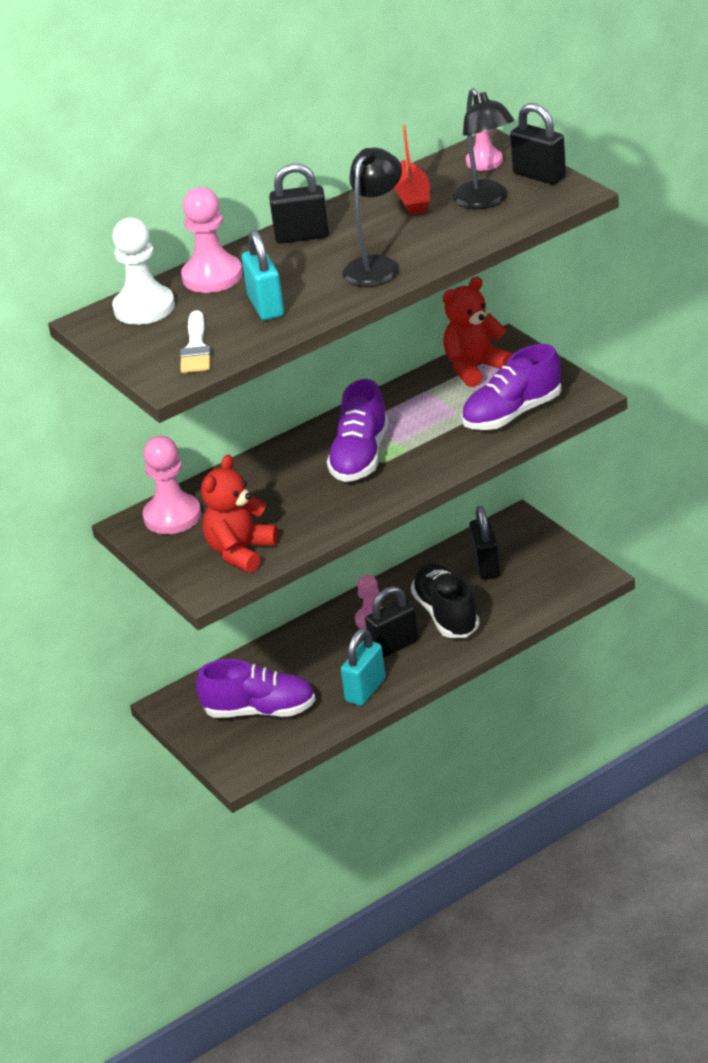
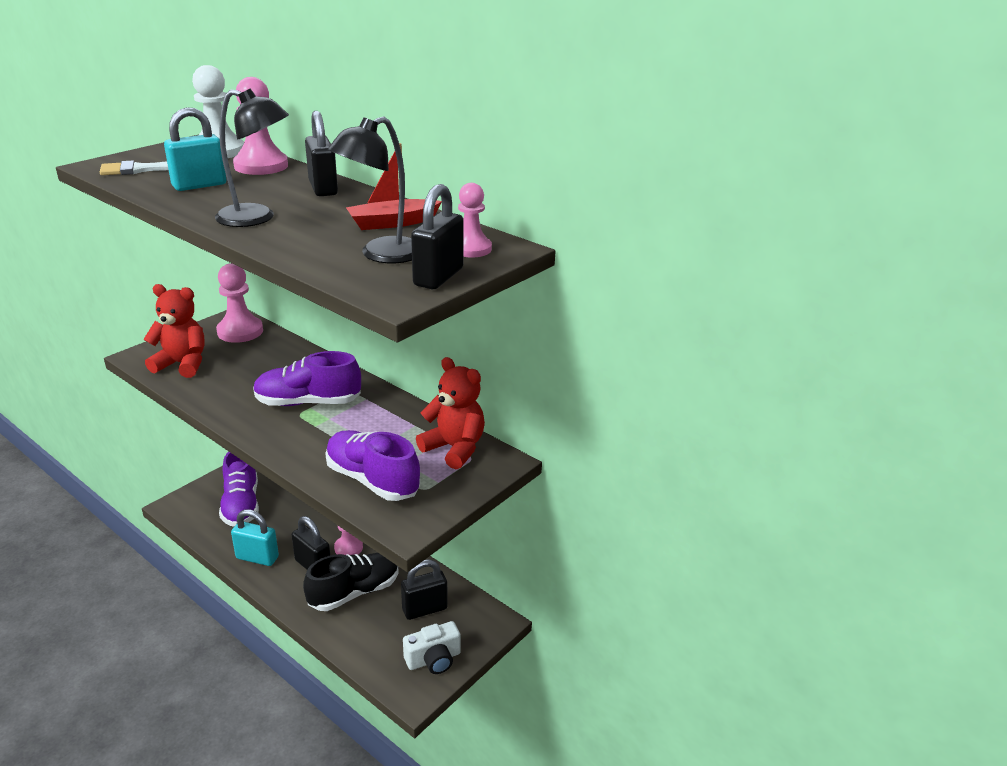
camera: 70 degrees right, 5 degrees down
(555, 562) = (433, 659): none -> white camera

